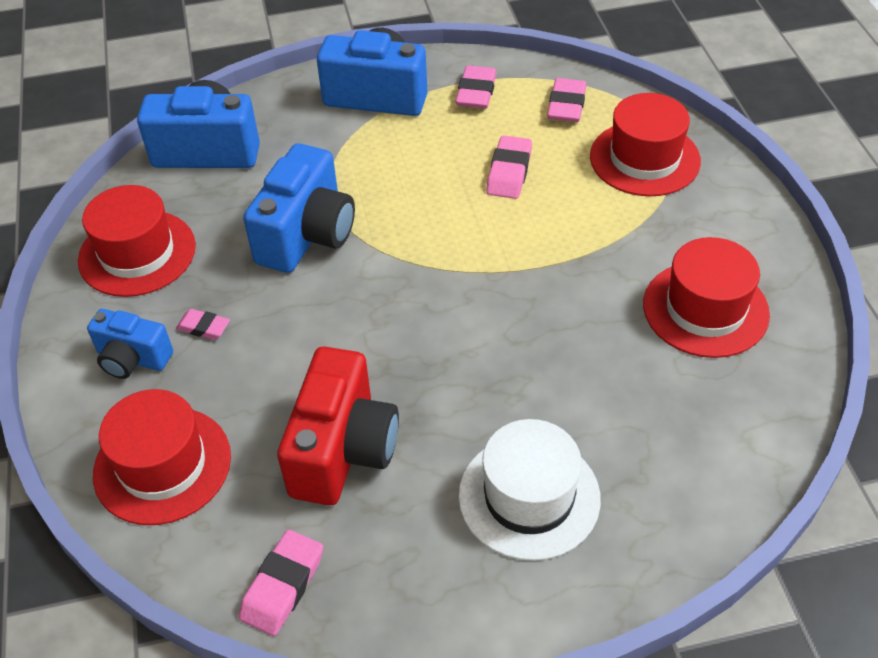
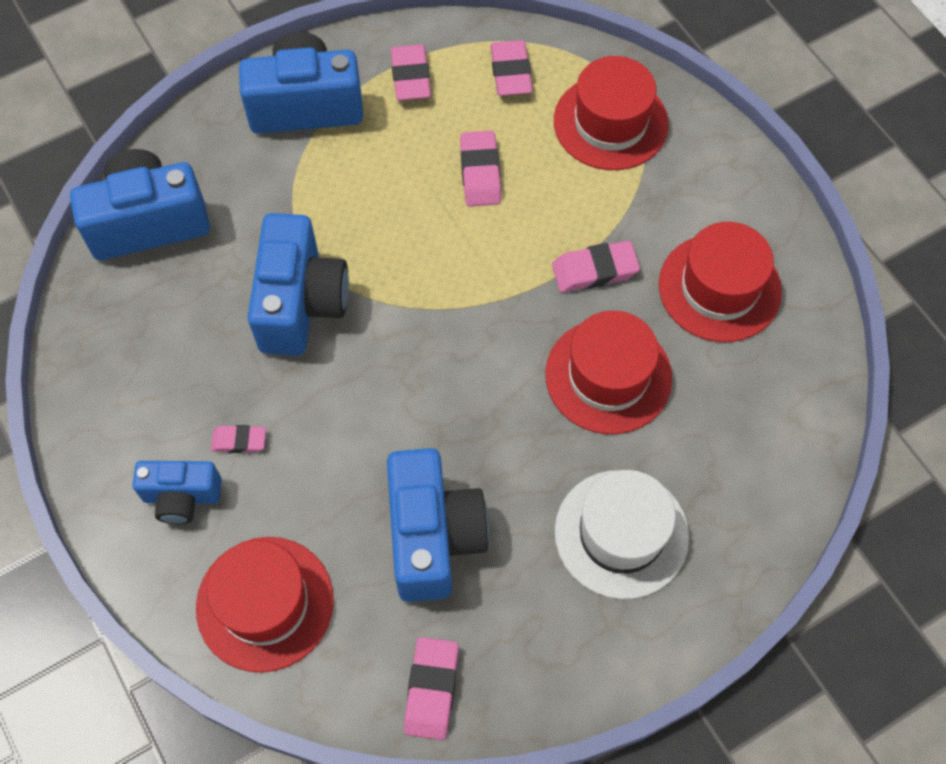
camera: 20 degrees left, 15 degrees up
(137, 253) = (129, 372): red hat -> red hat (608, 376)
(343, 450) = (433, 536): red camera -> blue camera
(586, 268) = (594, 270): none -> pink eraser

